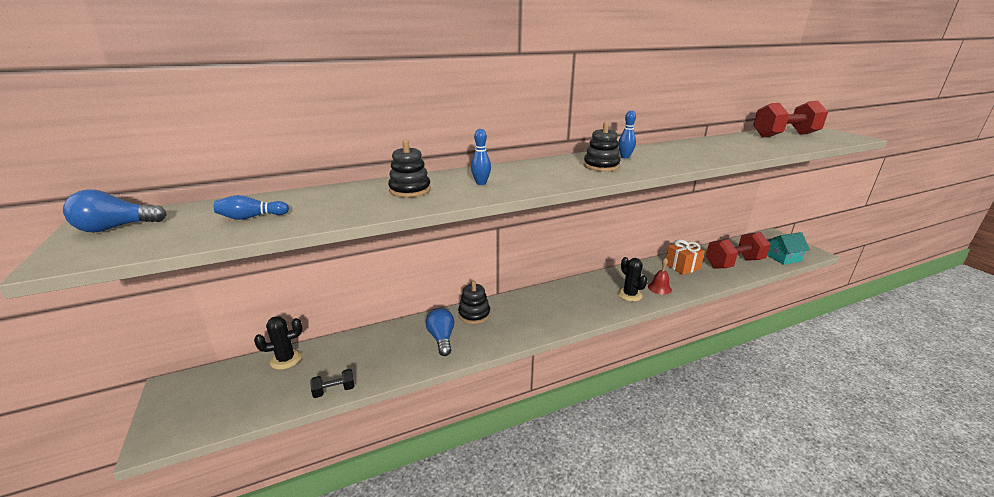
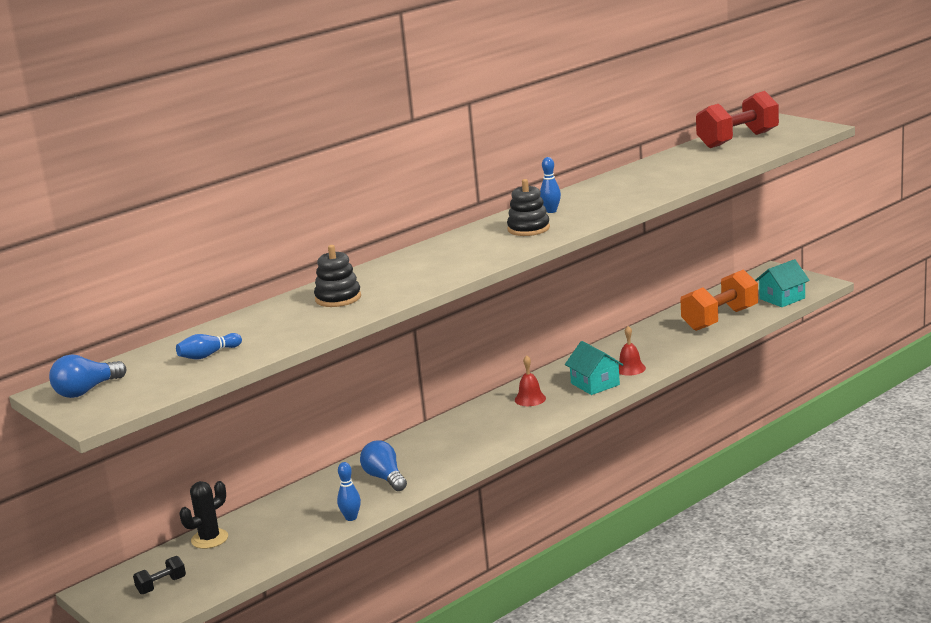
camera: 15 degrees left, 5 degrees down
(334, 390) = (296, 546): black dumbbell -> black dumbbell (161, 585)
(474, 314) = (409, 447): black stacking toy -> none
(481, 183) = (408, 275): blue bowling pin -> blue bowling pin (351, 518)
(578, 295) = (530, 399): none -> red bell
(629, 295) = (595, 384): black cactus -> turquoise house
(682, 267) = (654, 338): orange gift -> none
(734, 263) = (720, 319): red dumbbell -> orange dumbbell

